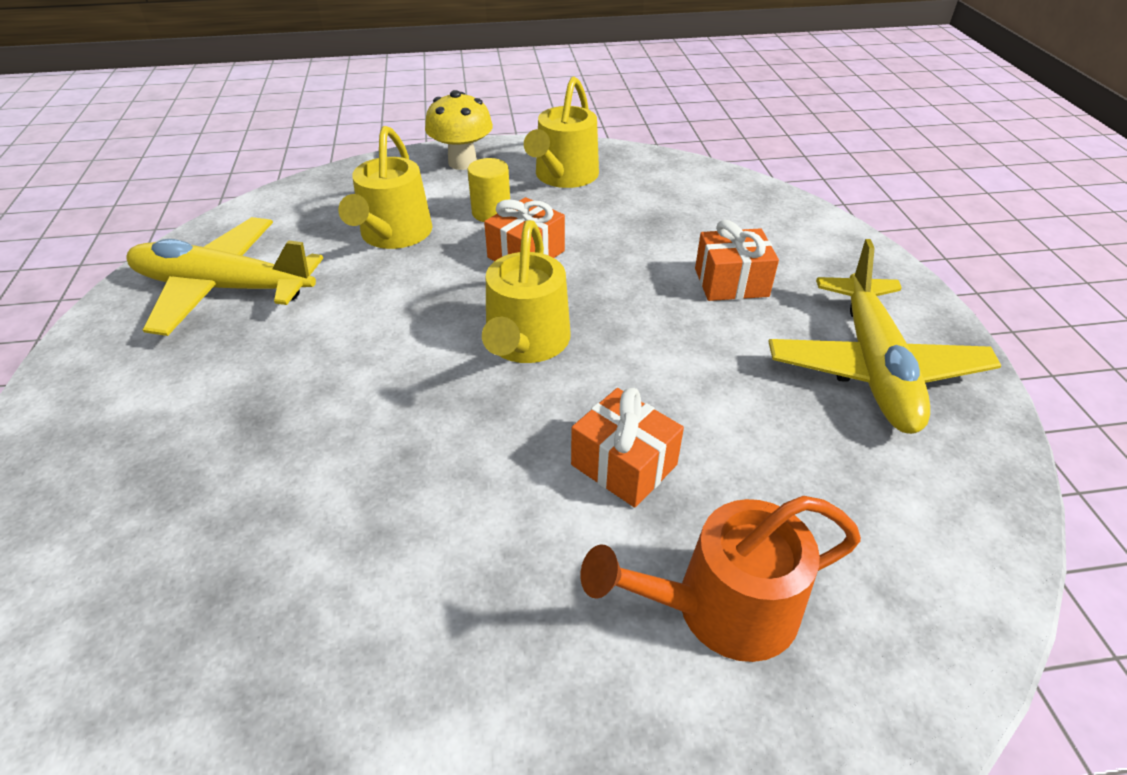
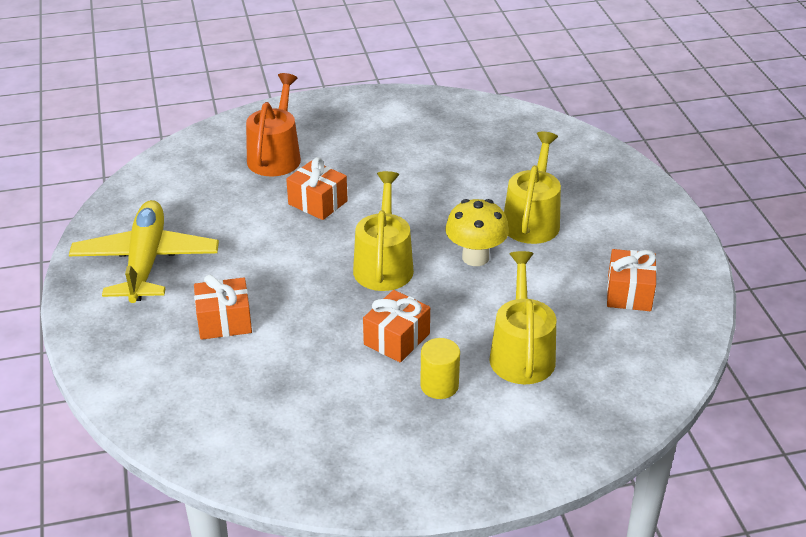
camera: 175 degrees right, 5 degrees down
(223, 288) = (629, 293): yellow plane -> orange gift
(462, 162) = (492, 461): yellow mushroom -> yellow mushroom (475, 257)
(564, 176) = (373, 445): yellow watering can -> yellow watering can (532, 220)
(722, 607) = (276, 156): orange watering can -> orange watering can turned 60 degrees counterclockwise

